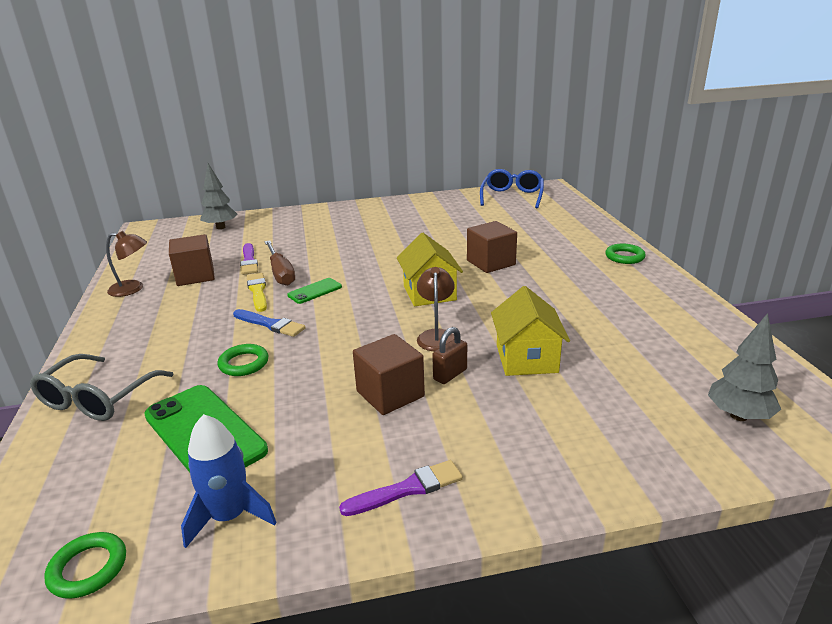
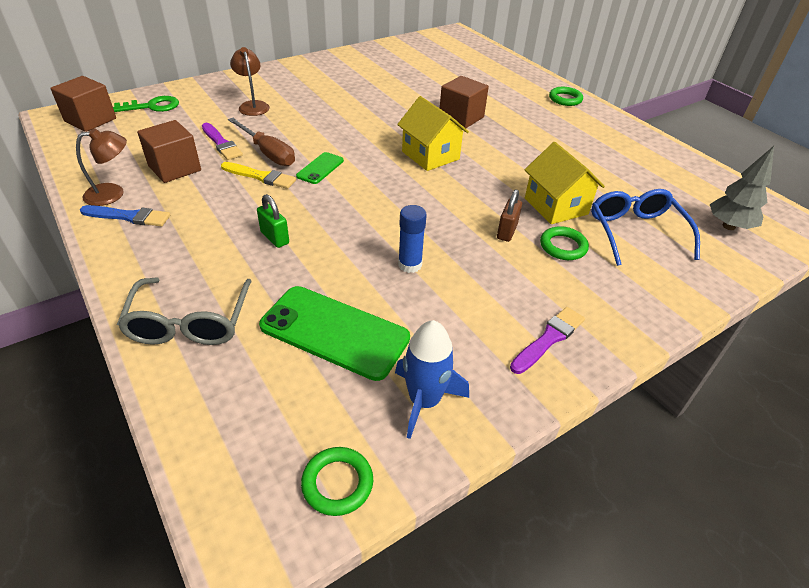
camera: 25 degrees left, 15 degrees up
(221, 227) = (152, 106): grey tree -> green key
(225, 343) = (275, 238): none -> green padlock
(244, 363) = (313, 256): green ring -> green ring (563, 246)
(257, 291) = (260, 176): yellow brush -> yellow brush turned 150 degrees clockwise
(270, 324) = (305, 210): blue brush -> blue brush (129, 217)
(324, 387) = (410, 265): none -> blue glue stick
(390, 394) = (471, 259): brown cube -> brown cube (90, 120)
(436, 336) = (468, 197): brown lamp -> brown lamp (253, 105)
(512, 196) = (429, 45): blue glasses -> blue glasses (635, 232)

